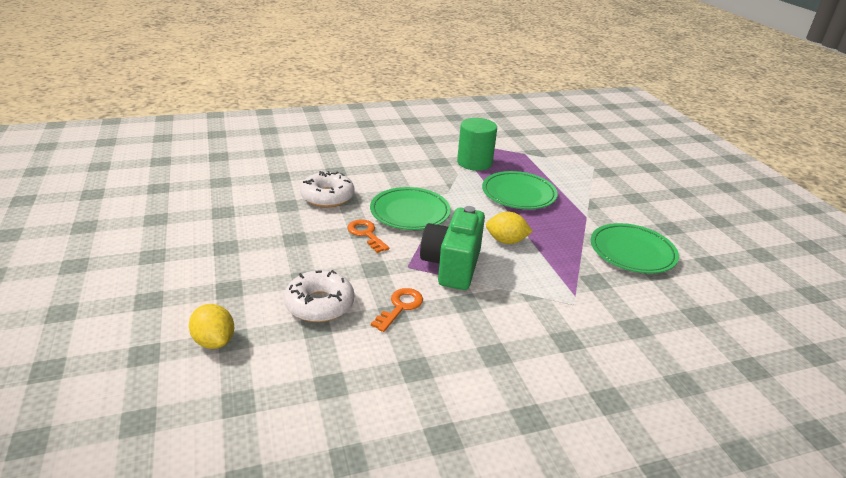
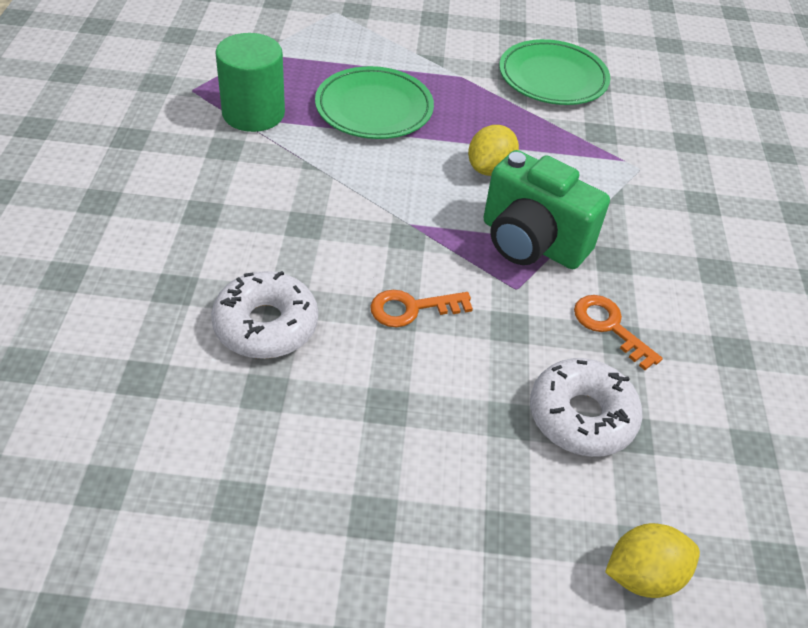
camera: 70 degrees left, 15 degrees up
(410, 212) = (370, 237): green plate -> none

